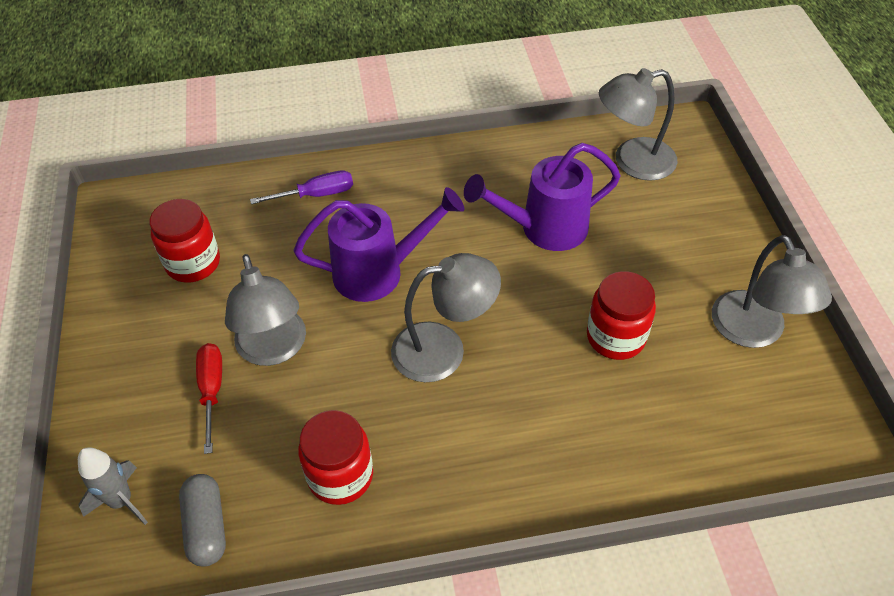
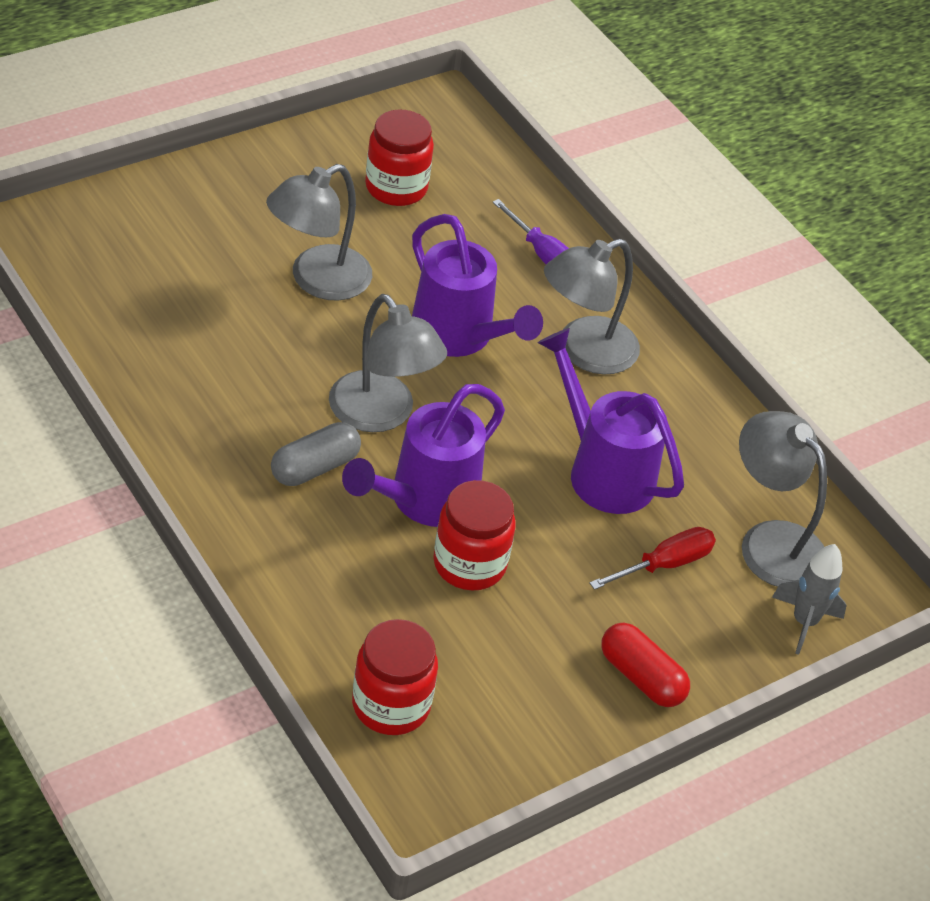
camera: 60 degrees right, 5 degrees down
(121, 501) = (108, 226): grey rocket -> grey rocket (804, 622)
(206, 527) = (105, 290): grey capsule -> grey capsule (314, 467)
(212, 391) = (248, 250): red screwdriver -> red screwdriver (664, 564)
(340, 476) = (194, 369): red jar -> red jar (391, 705)
(544, 347) = (424, 500): none -> purple watering can
(740, 268) = (641, 677): none -> red capsule
(753, 332) = (542, 699): grey lamp -> grey lamp (584, 352)

